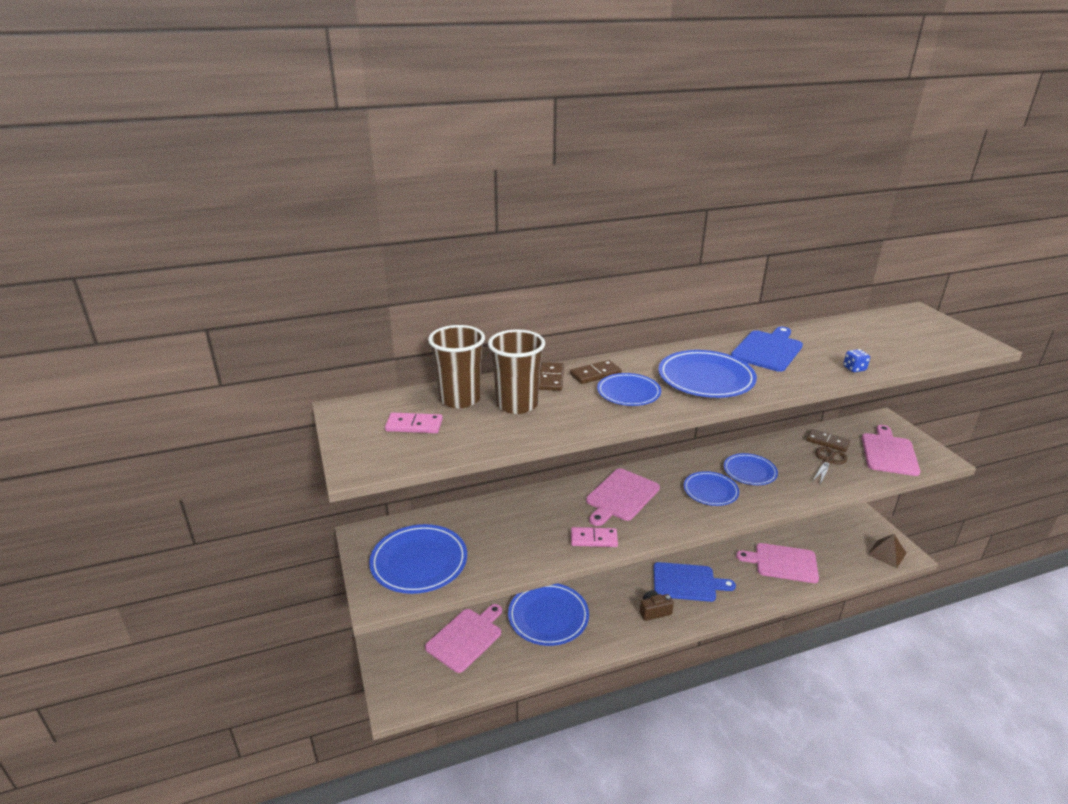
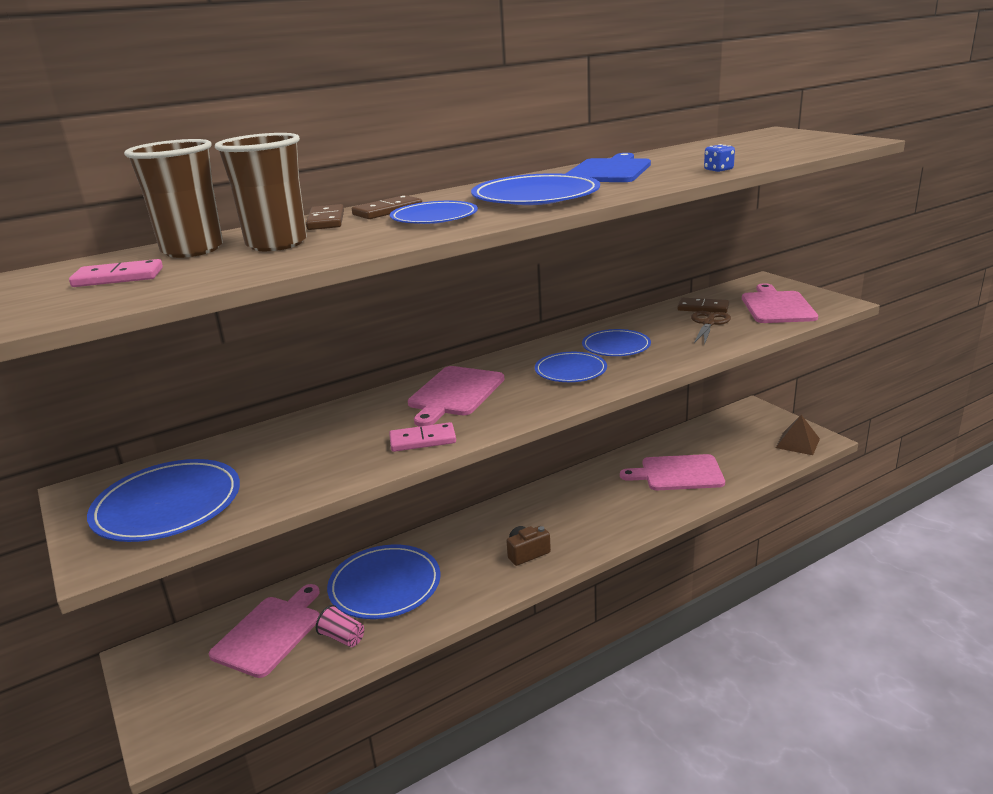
camera: 10 degrees left, 5 degrees down
(515, 653) = (342, 637): none -> pink cup
(687, 582) = (564, 514): blue cutting board -> none

